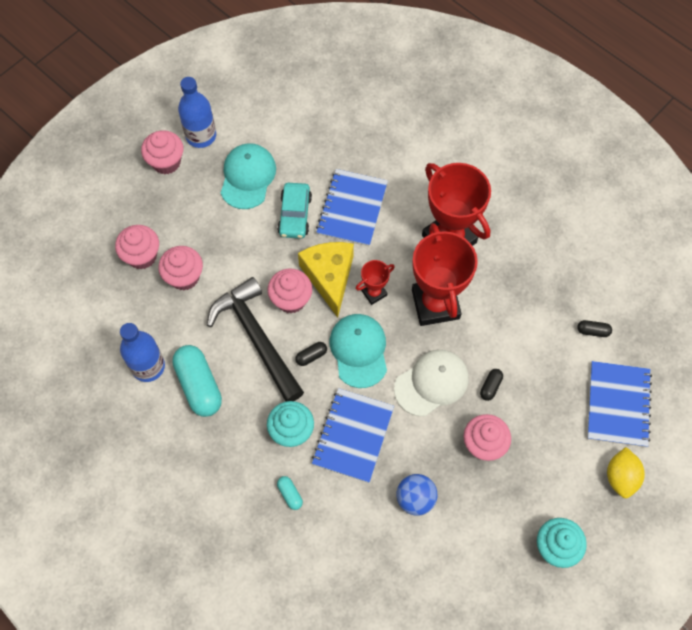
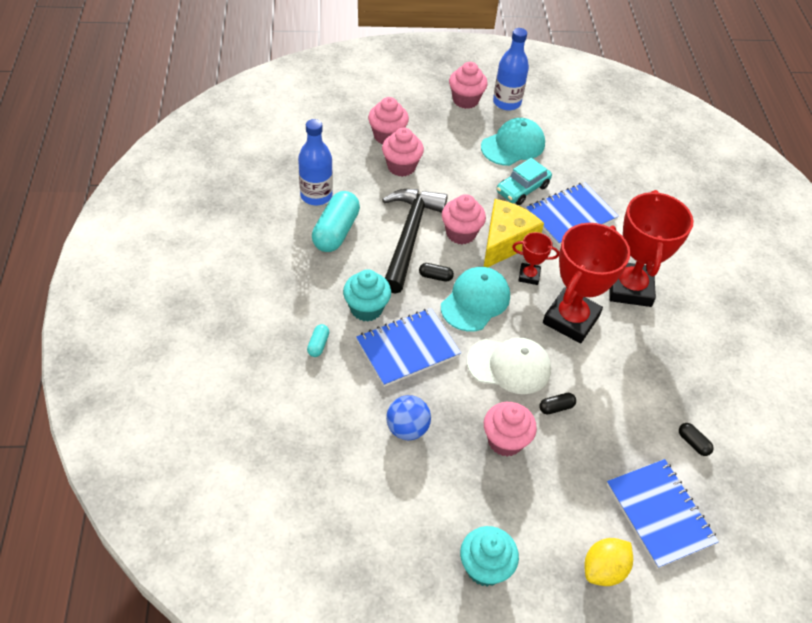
camera: 40 degrees right, 15 degrees down
(617, 405) = (659, 514): blue notebook -> blue notebook turned 75 degrees counterclockwise

